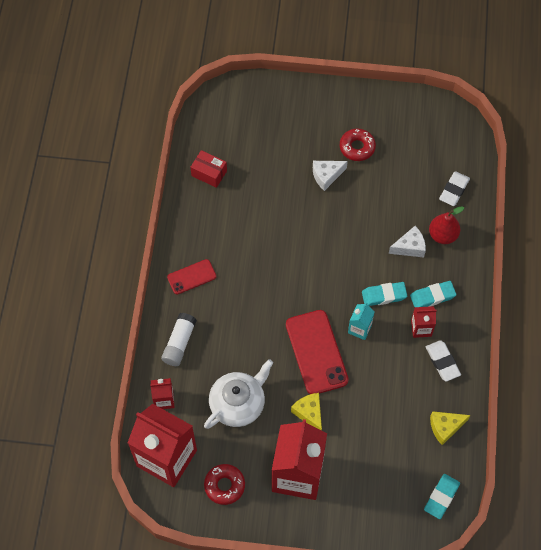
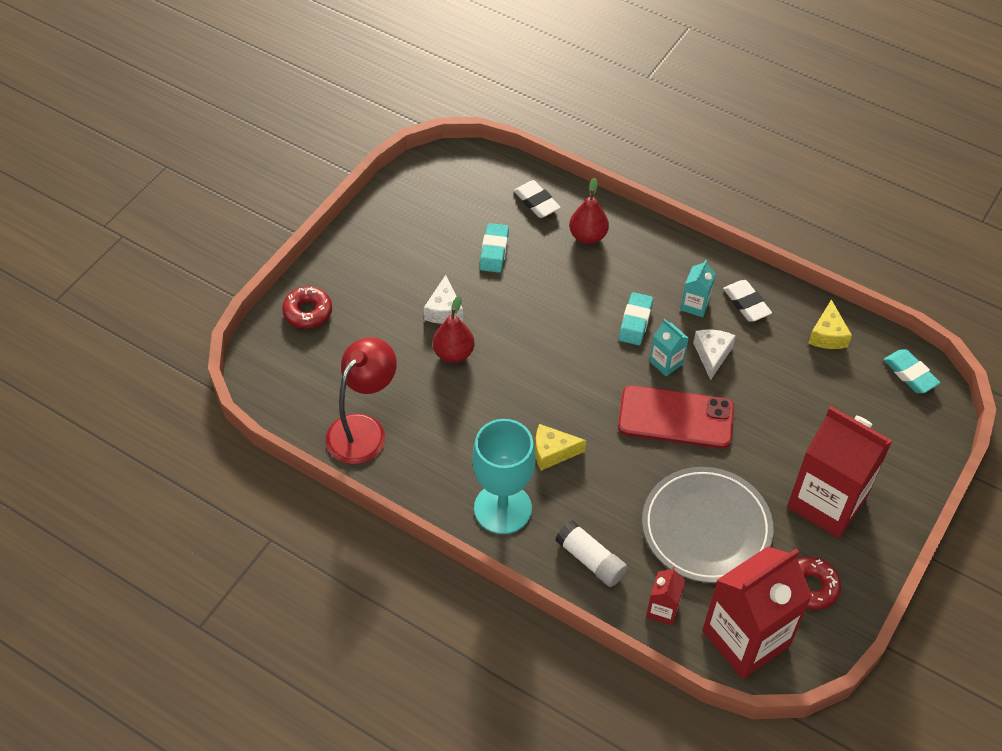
camera: 65 degrees left, 10 degrees down
(191, 277) = (502, 508): red phone -> turquoise goblet
(209, 173) = (363, 429): red box -> red lamp
(238, 404) = (706, 527): white teapot -> grey plate
(295, 197) = (453, 353): none -> red pear
(309, 413) = (752, 457): yellow cheese -> yellow cheese (552, 452)
(357, 147) = (424, 265): red donut -> red donut (308, 312)
(409, 247) = (586, 272): white cheese -> white cheese (712, 355)
(421, 328) = (695, 305): red carton -> turquoise carton
(432, 296) = (660, 278): turquoise eraser -> turquoise eraser (494, 251)
(442, 362) = (746, 304): white eraser -> white eraser turned 60 degrees clockwise

